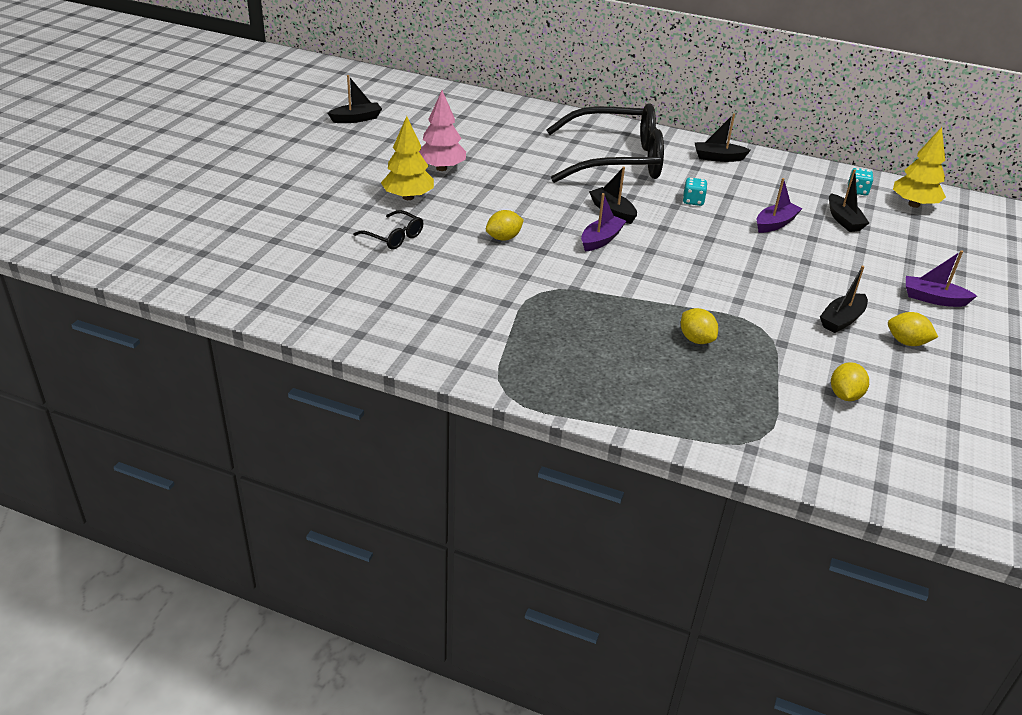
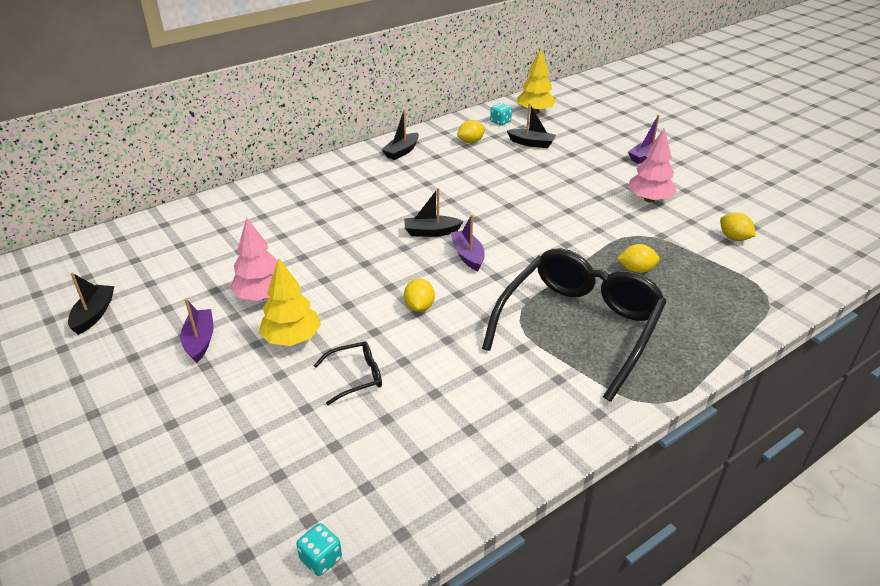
camera: 55 degrees left, 0 degrees up
(615, 160) = (354, 196): black glasses -> black glasses (578, 327)
(693, 201) = (451, 189): turquoise dice -> turquoise dice (321, 559)
(775, 224) = (513, 170): purple boat -> purple boat (200, 341)
(842, 320) = (649, 199): black boat -> pink tree
(906, 342) = (688, 188): yellow lemon -> yellow lemon (471, 141)

